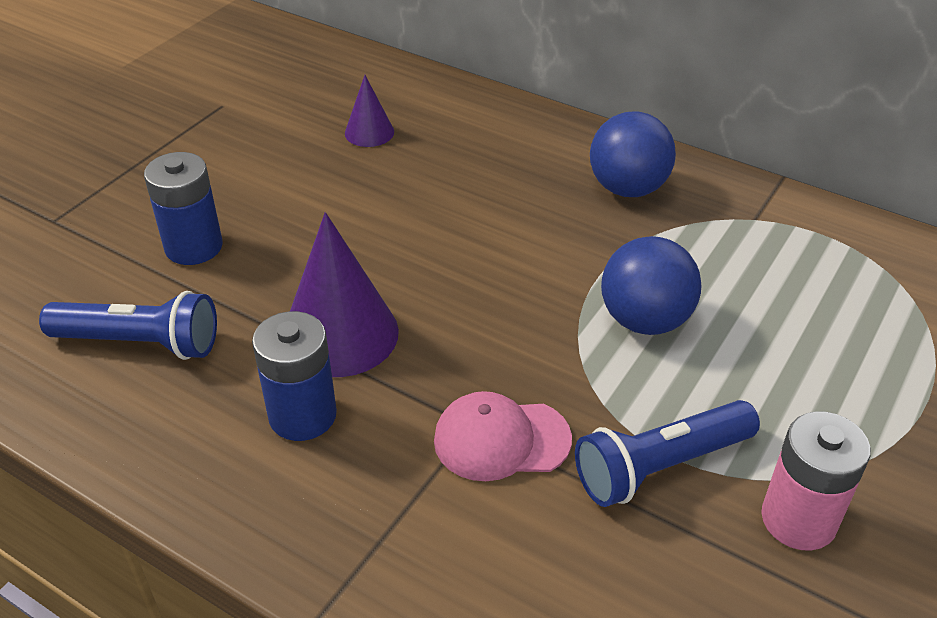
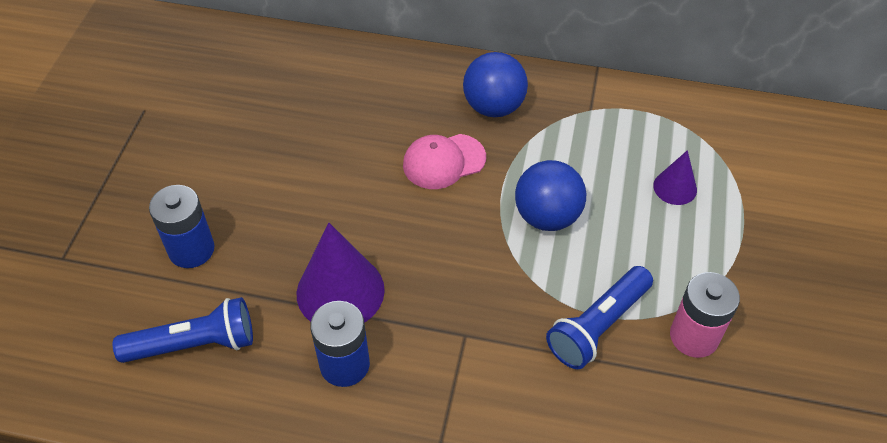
camera: 20 degrees left, 10 degrees up
(369, 132) = (278, 106): purple cone -> purple cone (675, 187)
(501, 440) = (488, 339): pink cap -> pink cap (443, 161)

